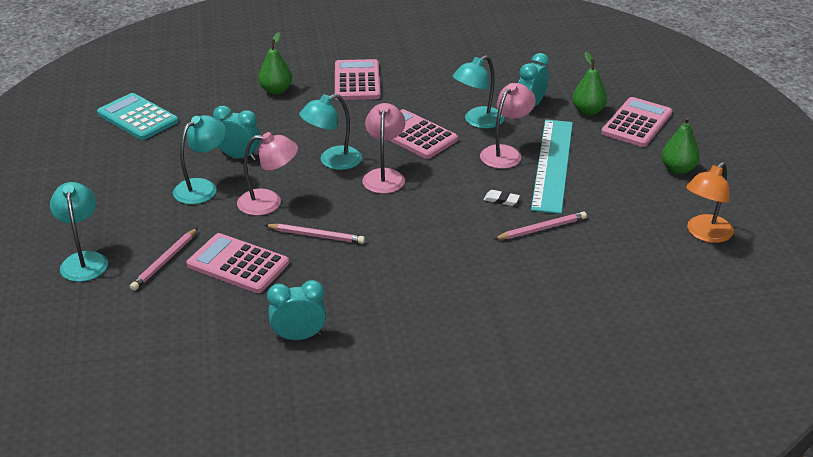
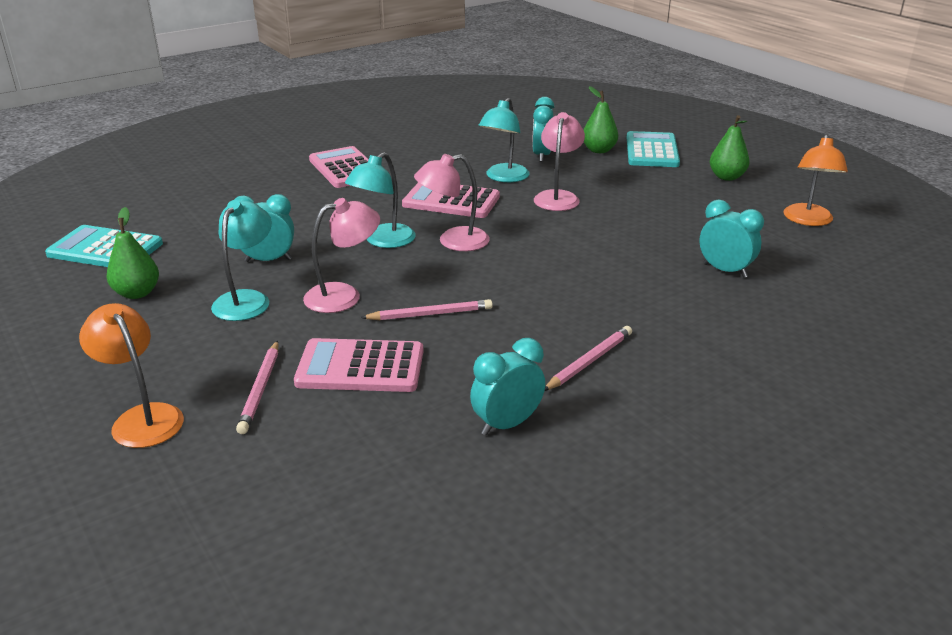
camera: 25 degrees left, 5 degrees down
(84, 260) = (142, 418): turquoise lamp -> orange lamp
(276, 90) = (260, 192): green pear -> green pear (137, 293)
(384, 176) = (453, 242): pink lamp -> pink lamp turned 90 degrees counterclockwise
(501, 200) = (595, 236): white eraser -> none
(542, 229) = (660, 251): pink pencil -> pink pencil (589, 361)
(552, 165) = (612, 197): turquoise ruler -> none
(577, 262) = (725, 270): none -> turquoise clock
(637, 123) = (652, 151): pink calculator -> turquoise calculator

